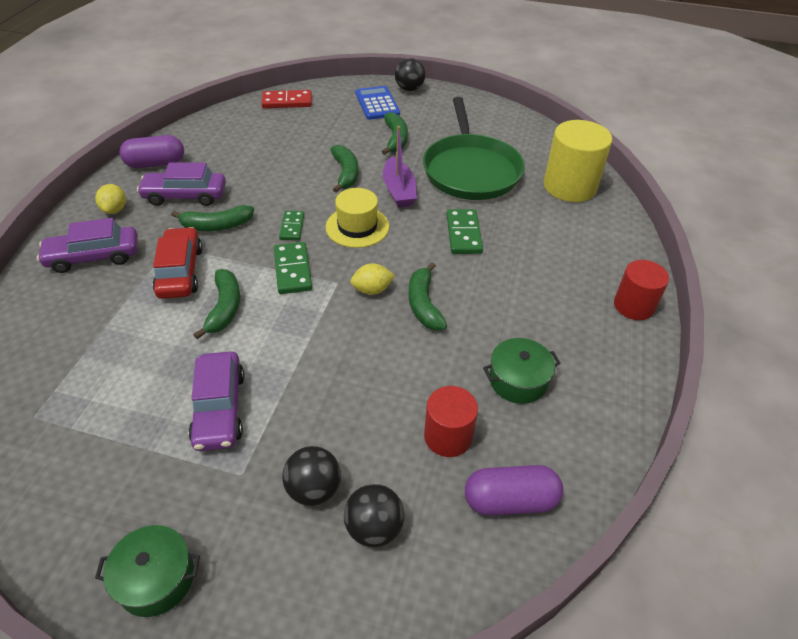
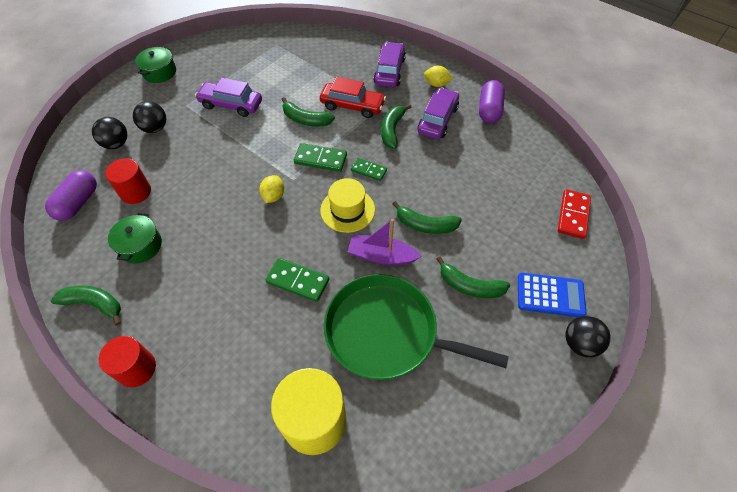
camera: 115 degrees right, 10 degrees up
(424, 304) = (240, 221): green banana -> green banana (94, 304)

